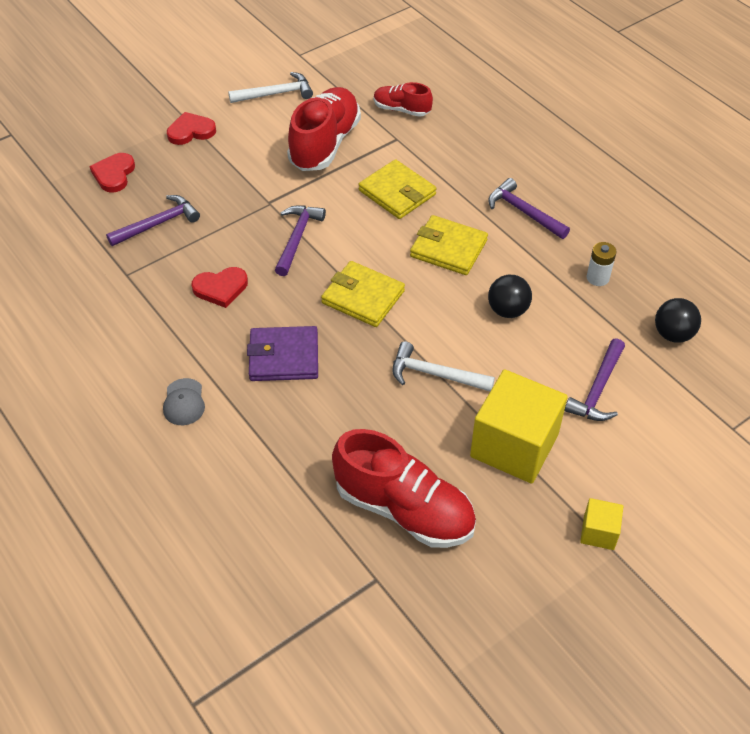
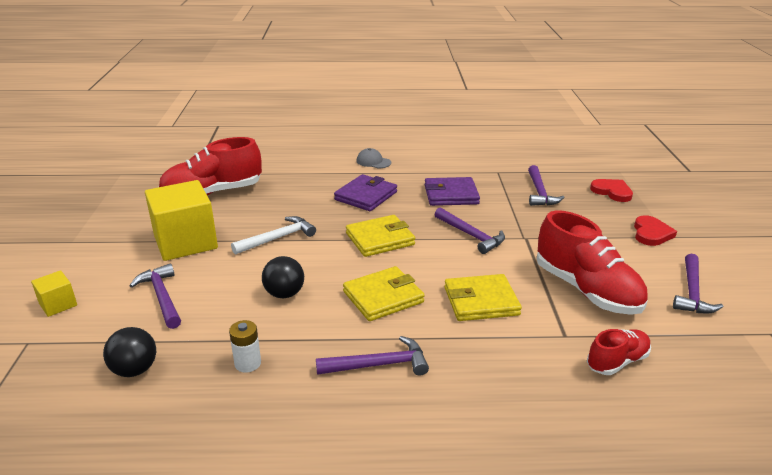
camera: 125 degrees right, 20 degrees down
(221, 288) = (451, 195): red heart -> purple wallet
(276, 94) = (692, 292): white hammer -> purple hammer
(598, 532) = (90, 242): yellow cube -> yellow cube (58, 304)

